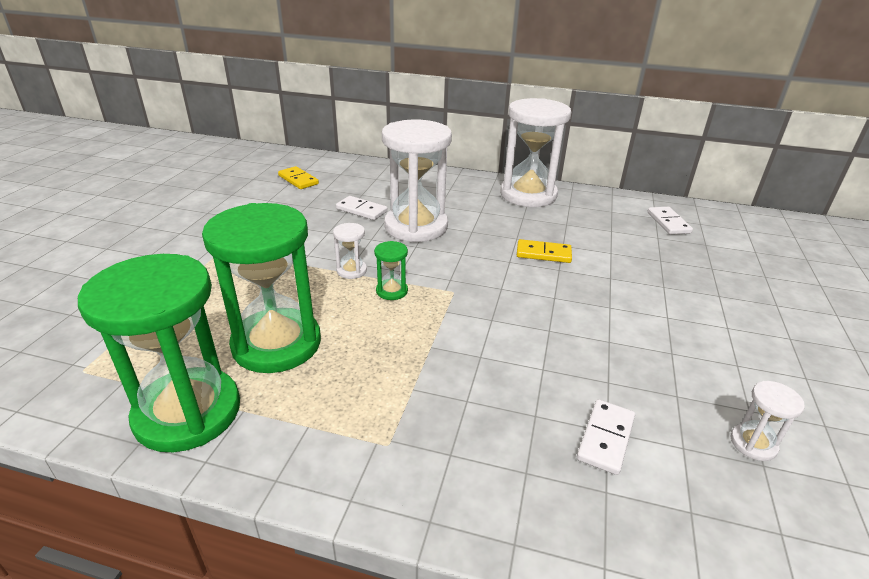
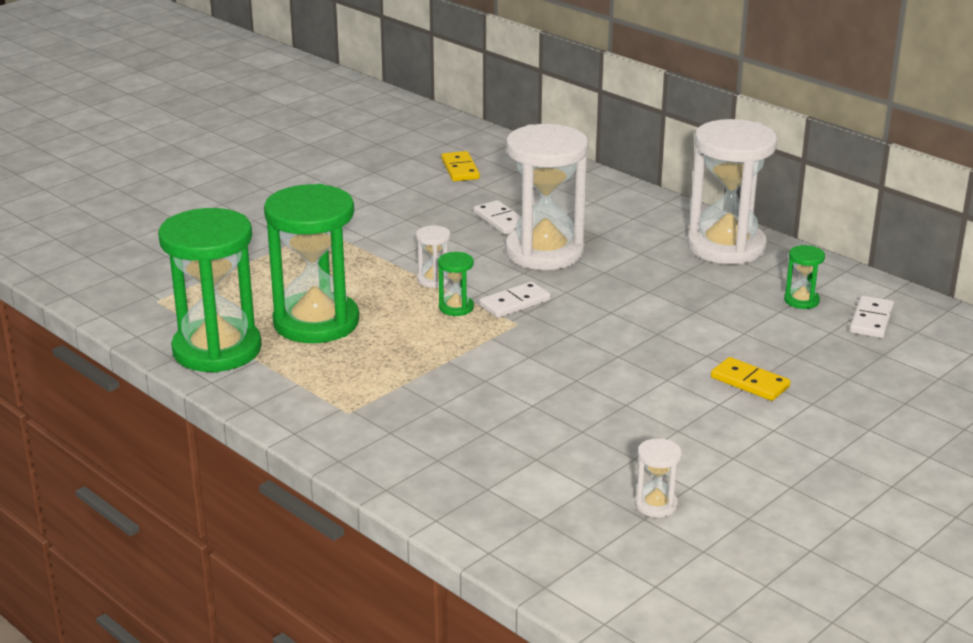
camera: 30 degrees right, 5 degrees down
(543, 253) = (659, 314): yellow domino -> yellow domino (750, 382)
(605, 438) = (528, 462): white domino -> white domino (514, 303)
(614, 220) = (801, 300): none -> green hourglass

